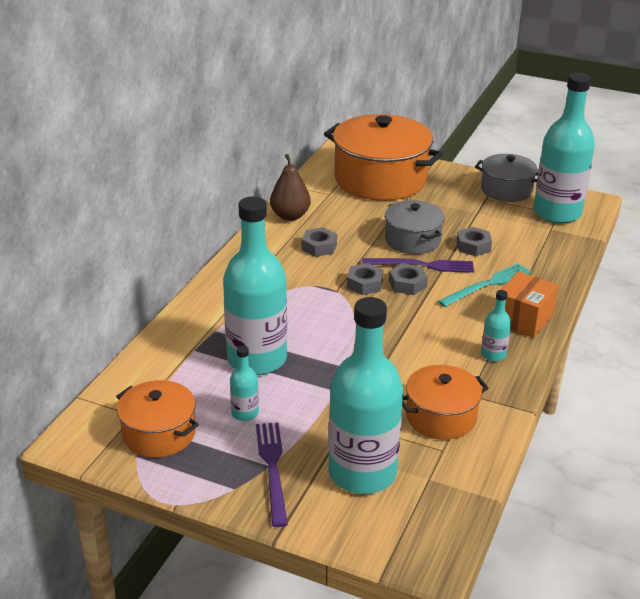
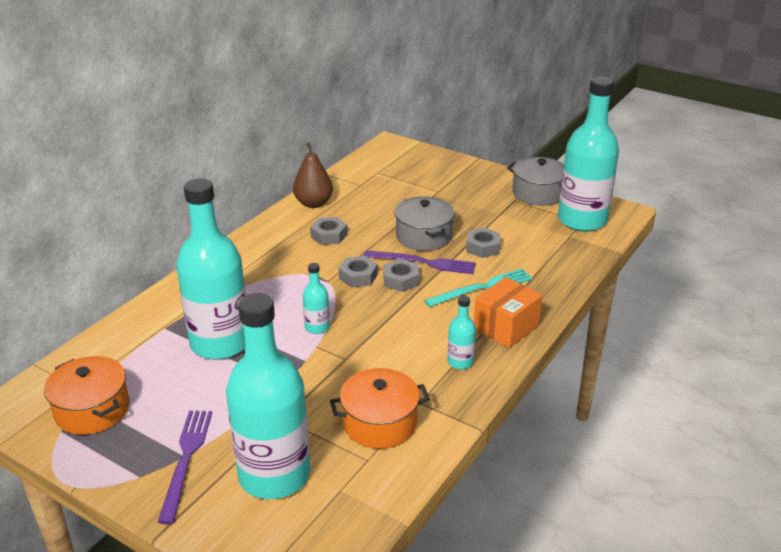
camera: 10 degrees right, 0 degrees up
(245, 413) = (184, 398): turquoise bottle -> turquoise bottle (317, 327)
(380, 179) = (416, 174): orange pot -> none

